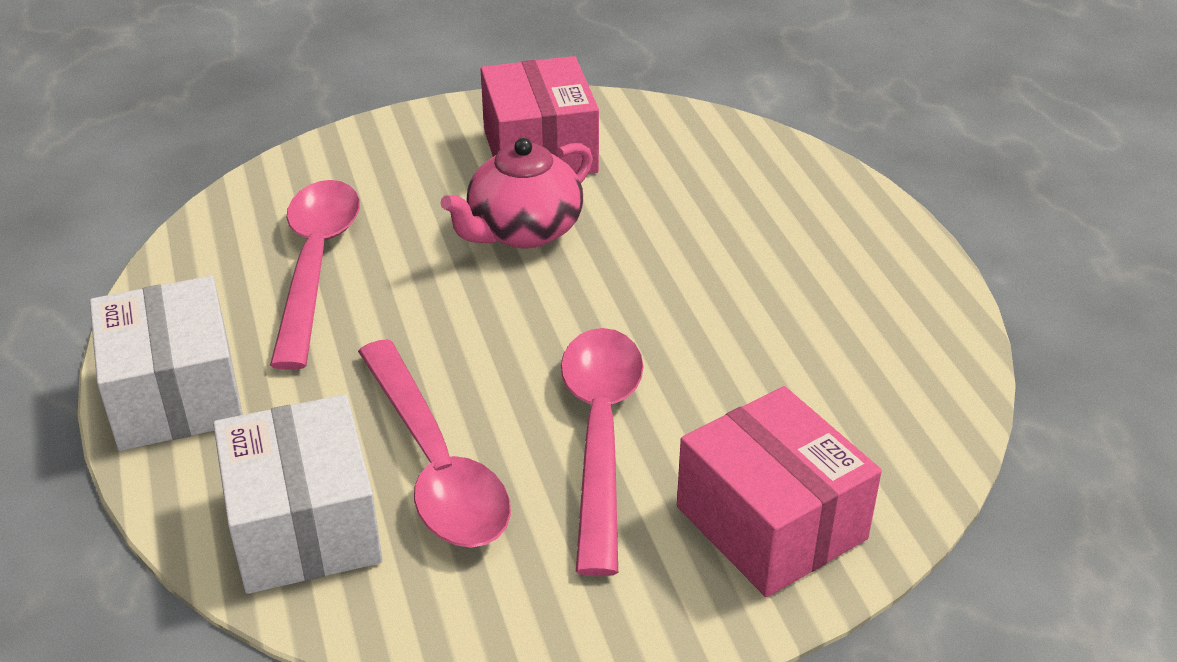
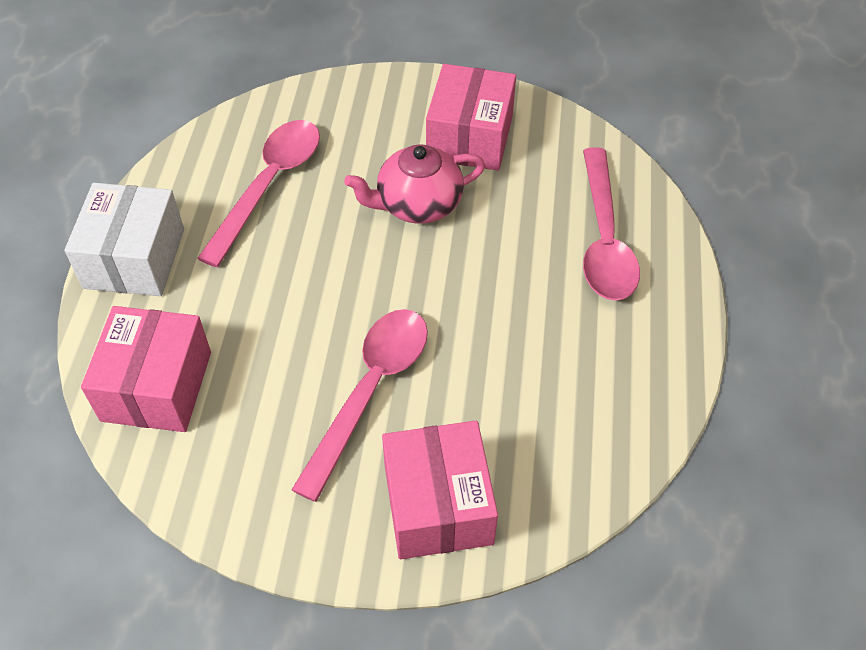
camera: 25 degrees right, 15 degrees up
(304, 525) = (157, 386): white box -> pink box
(435, 464) = (256, 372): pink spoon -> pink spoon (604, 239)

